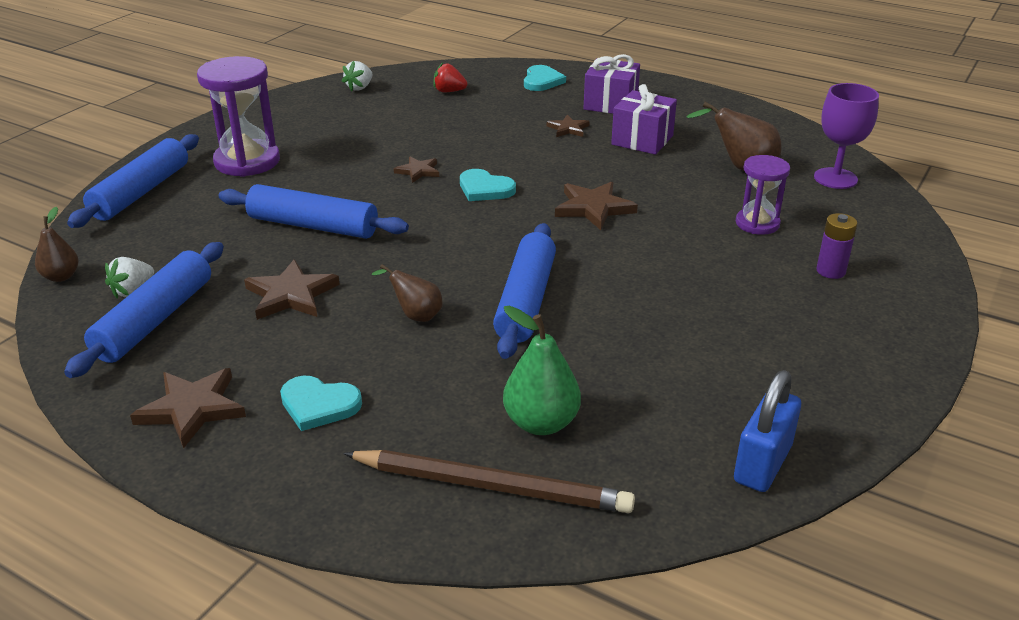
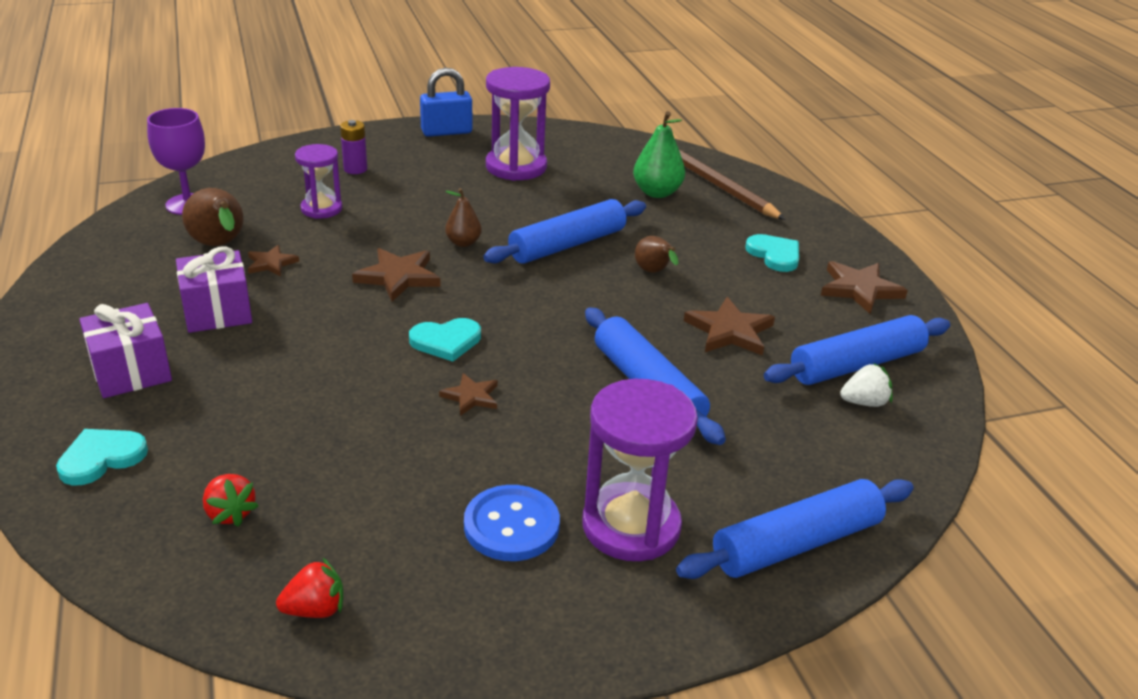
camera: 140 degrees left, 0 degrees up
(61, 276) = (931, 456): brown pear -> brown pear (463, 243)
(312, 137) = (511, 525): none -> blue button
(359, 87) = (315, 609): white strawberry -> red strawberry
(485, 189) = (446, 341): turquoise heart -> turquoise heart turned 90 degrees clockwise
(568, 129) = (243, 364): brown star -> brown star (271, 263)
(727, 365) = (516, 167): none -> purple hourglass
(762, 464) = (578, 138): blue padlock -> blue padlock (446, 132)

